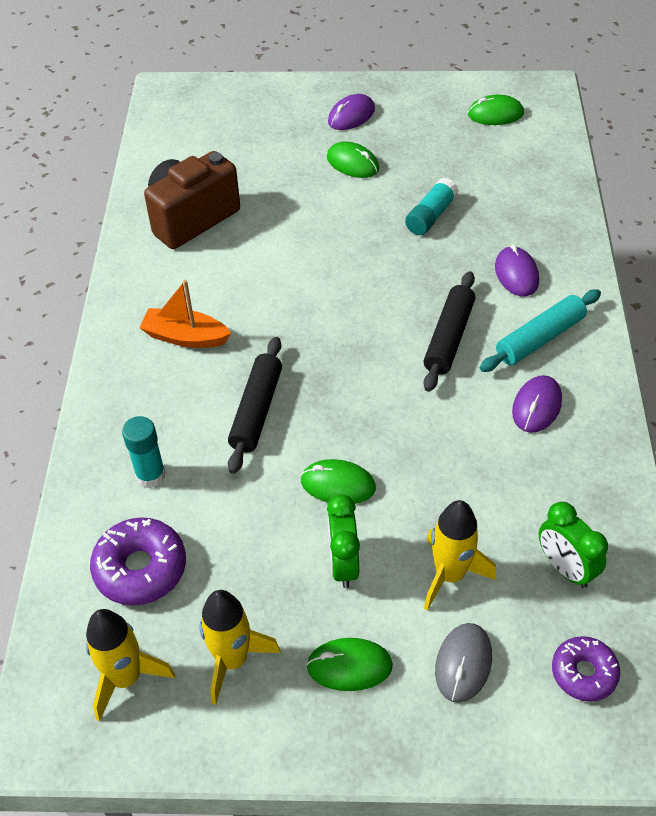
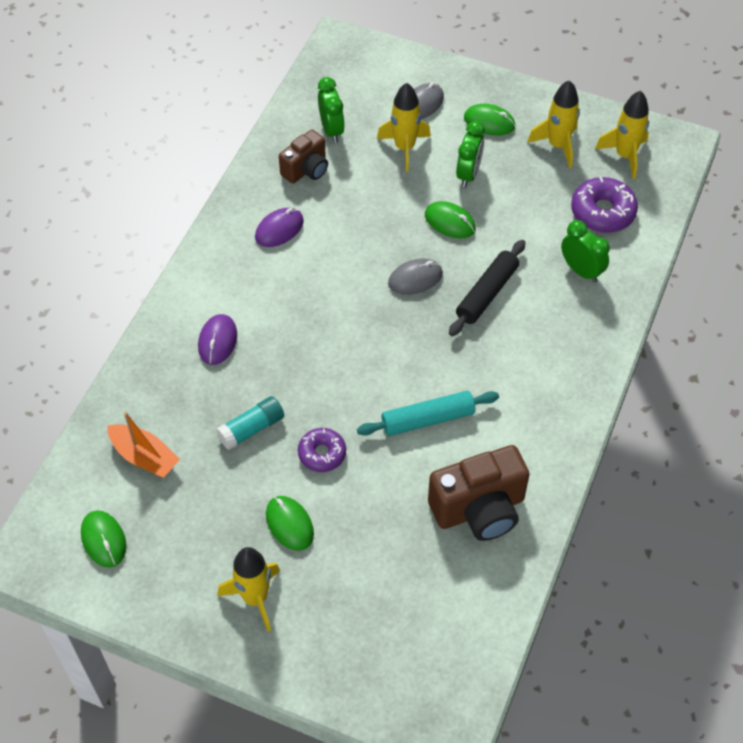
camera: 160 degrees left, 5 degrees up
(150, 475) = (581, 270): turquoise glue stick -> green clock
(185, 337) = (523, 376): orange boat -> orange boat (144, 457)
(347, 401) = (415, 279): none -> grey mouse
(351, 116) = (255, 598): purple mouse -> yellow rocket
(449, 338) = (309, 303): black rolling pin -> none
(495, 114) = (103, 540): green mouse -> green mouse turned 45 degrees clockwise
(539, 338) = (240, 279): turquoise rolling pin -> turquoise rolling pin (428, 419)
(558, 495) = (306, 170): none -> brown camera
(583, 673) = (357, 80): purple donut -> purple donut (322, 453)

